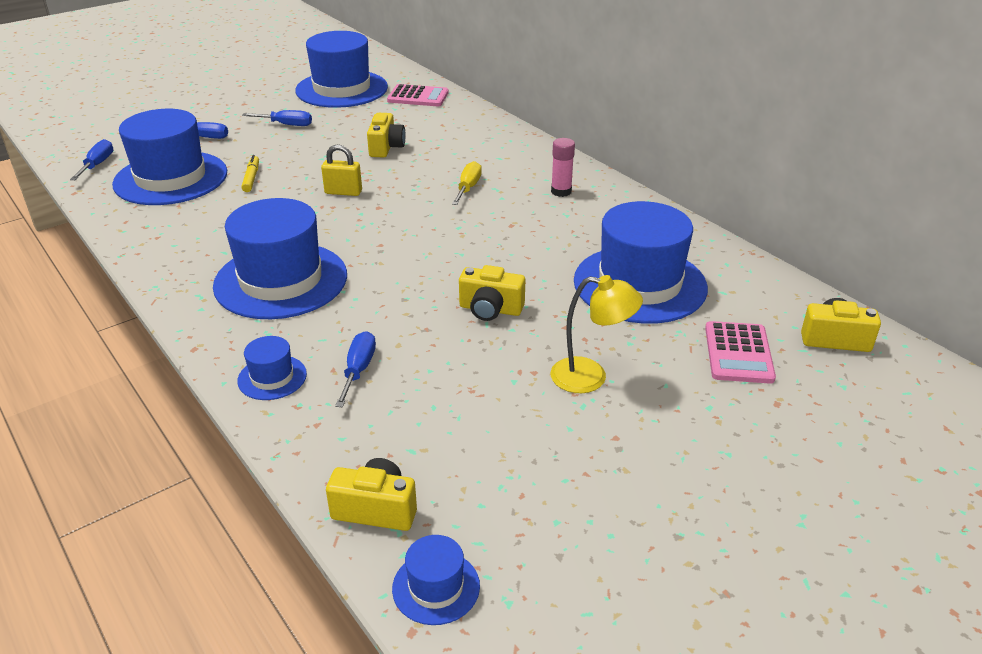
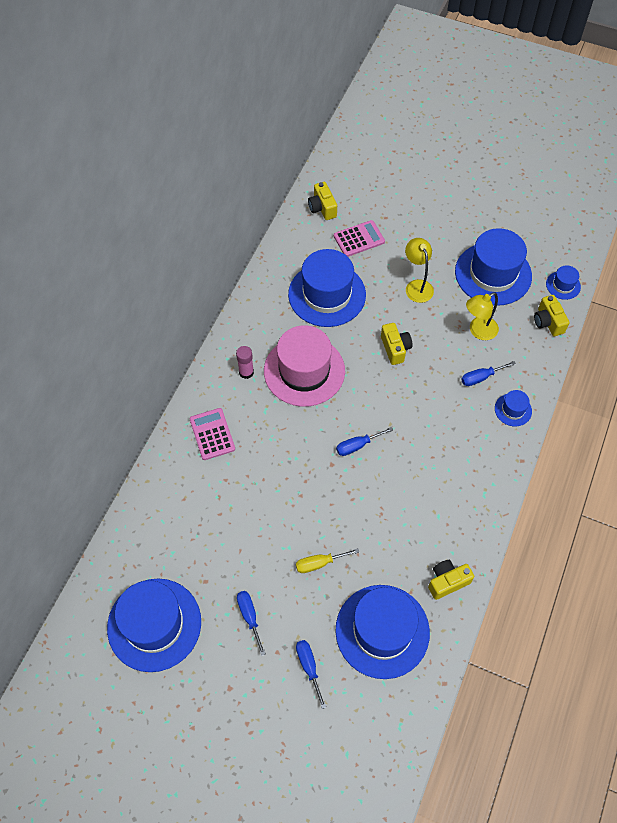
camera: 120 degrees left, 25 degrees up
(97, 165) = (399, 708): blue screwdriver -> blue screwdriver (357, 445)
(251, 178) = (346, 573): yellow marker -> none
(281, 280) = (442, 463): blue hat -> blue hat (493, 274)
(343, 192) = (327, 498): yellow padlock -> none
(386, 147) = (246, 514): yellow camera -> yellow camera (447, 582)
(418, 97) = (138, 549): pink calculator -> pink calculator (212, 434)
(442, 407) = (478, 331): none -> yellow lamp
(468, 188) = (274, 427): yellow screwdriver -> yellow screwdriver (319, 563)
(525, 228) = (304, 371): none -> pink hat

